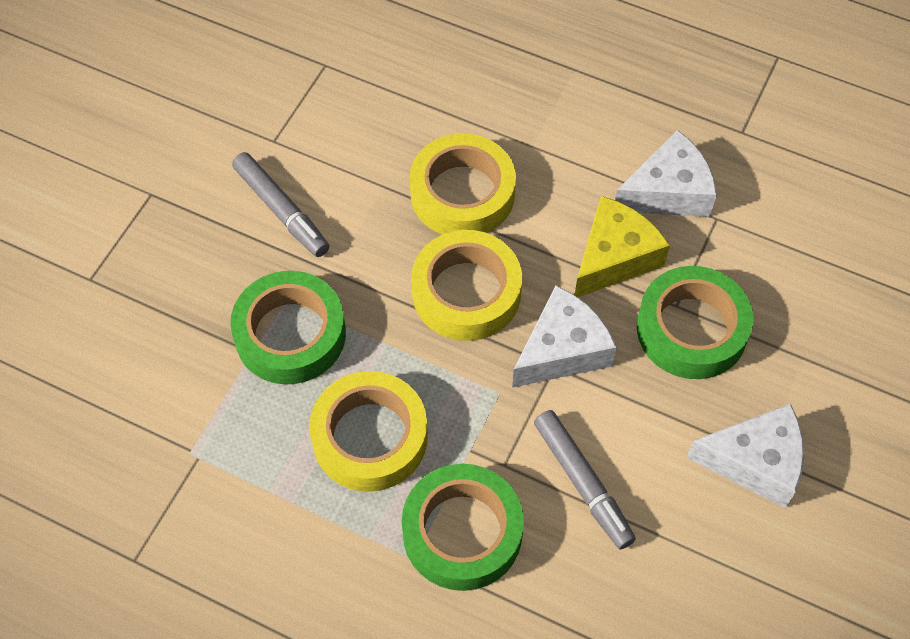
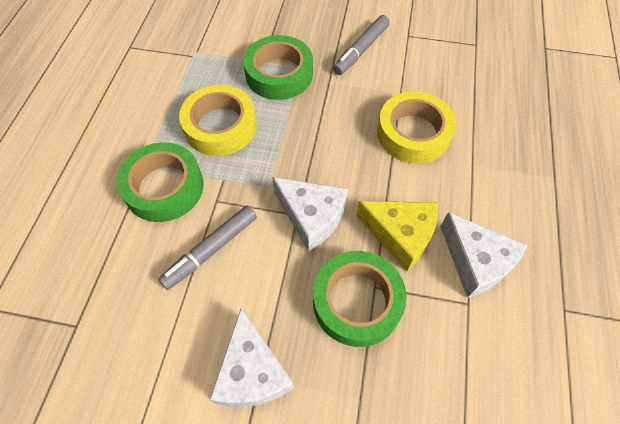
camera: 75 degrees right, 0 degrees up
(466, 292) = (338, 152): yellow tape -> none

